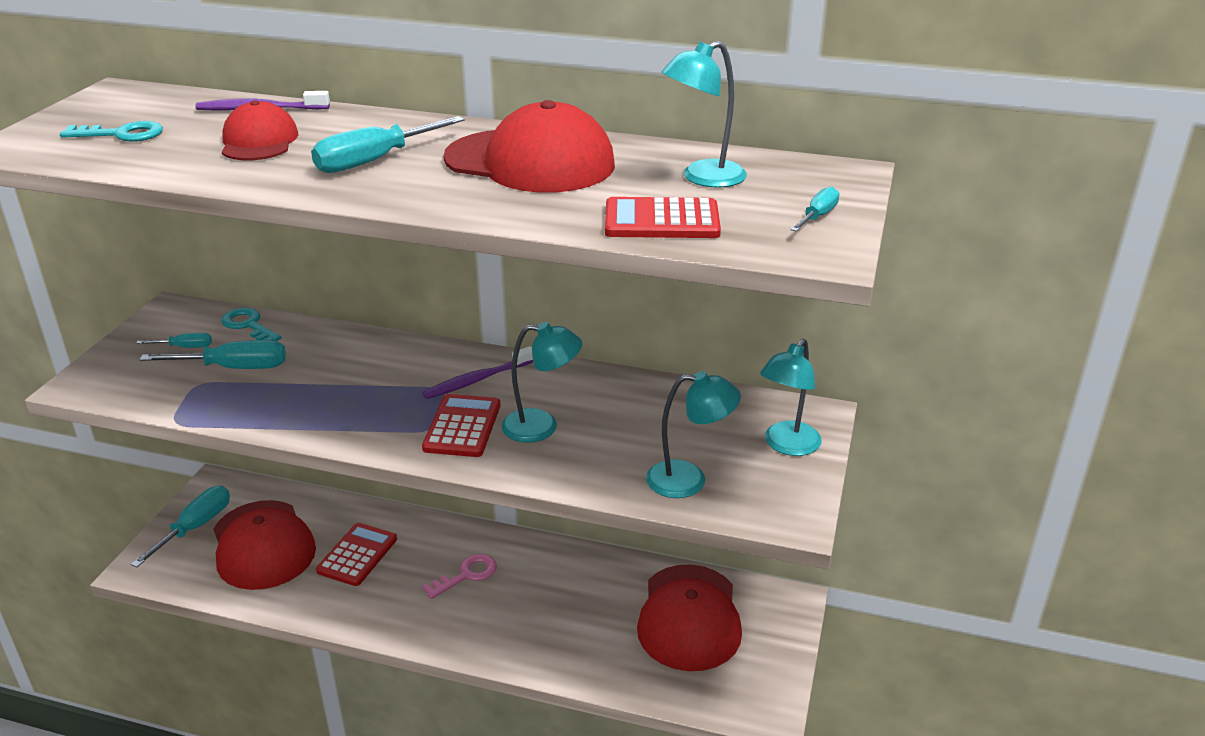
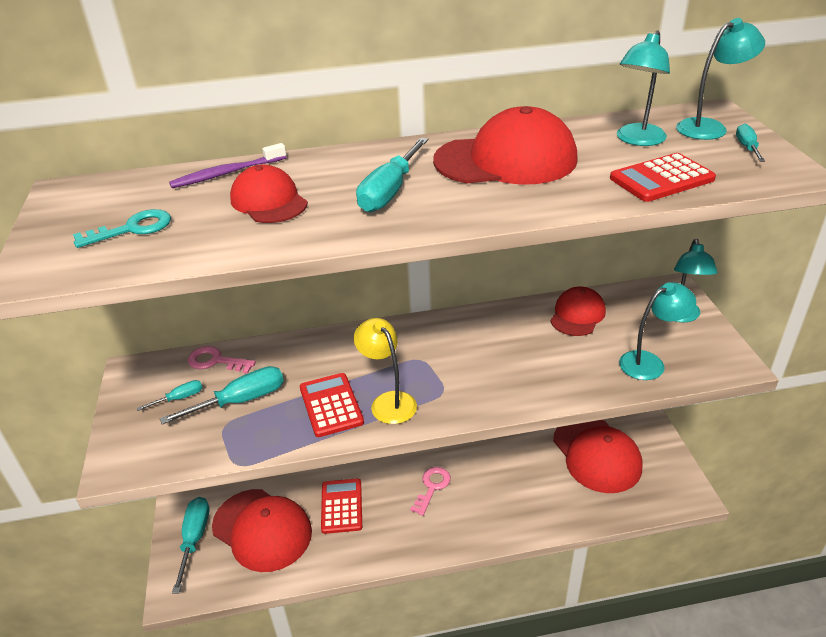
camera: 25 degrees left, 5 degrees up
(249, 326) = (216, 361): turquoise key -> pink key
(366, 417) = (388, 401): none -> yellow lamp
(462, 427) = (465, 382): red calculator -> red calculator (331, 405)
(477, 380) = (438, 342): purple toothbrush -> none
(542, 426) = (518, 360): turquoise lamp -> turquoise lamp (709, 127)
(662, 404) = (577, 315): none -> red cap

